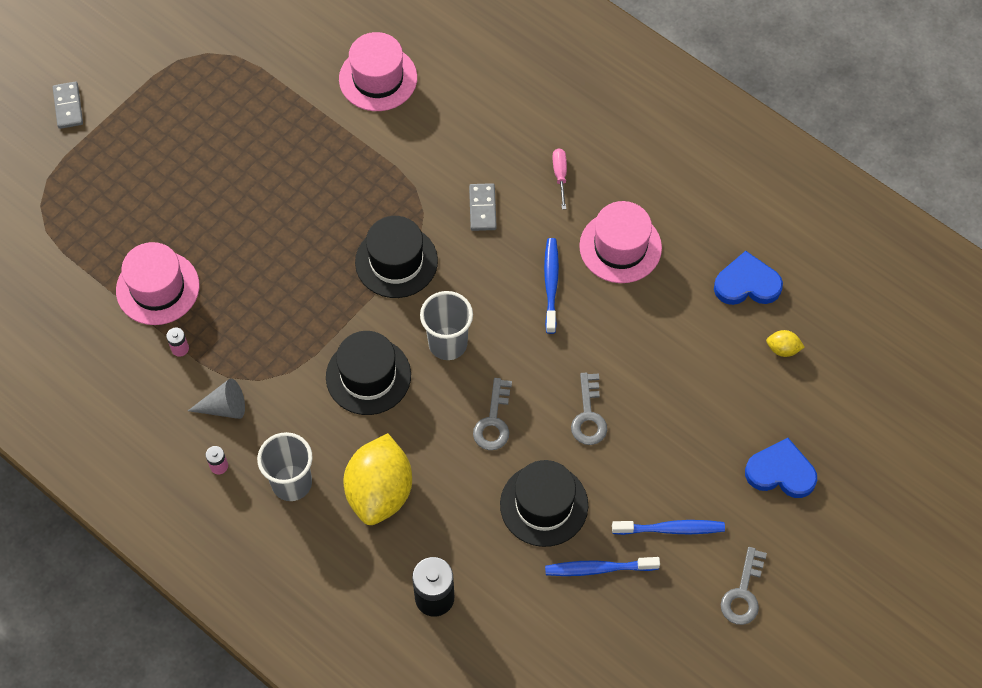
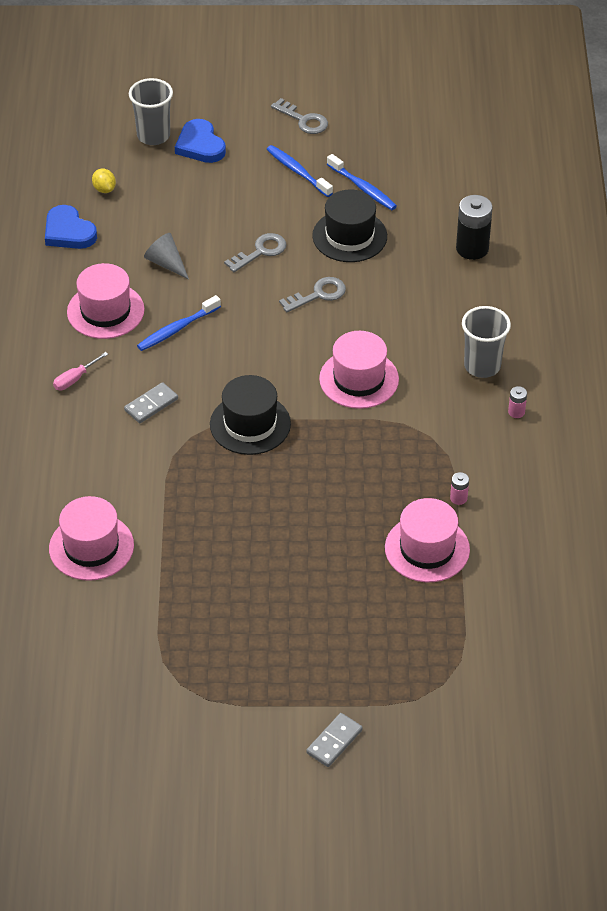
camera: 130 degrees left, 15 degrees down
(224, 407) = (472, 440): grey cone -> grey cone (166, 263)
(368, 376) = (359, 379): black hat -> pink hat
(380, 492) = (435, 318): yellow lemon -> none
(448, 343) = (286, 353): grey cup -> grey cup (153, 136)
(743, 593) = (303, 120): grey key -> grey key turned 60 degrees clockwise

